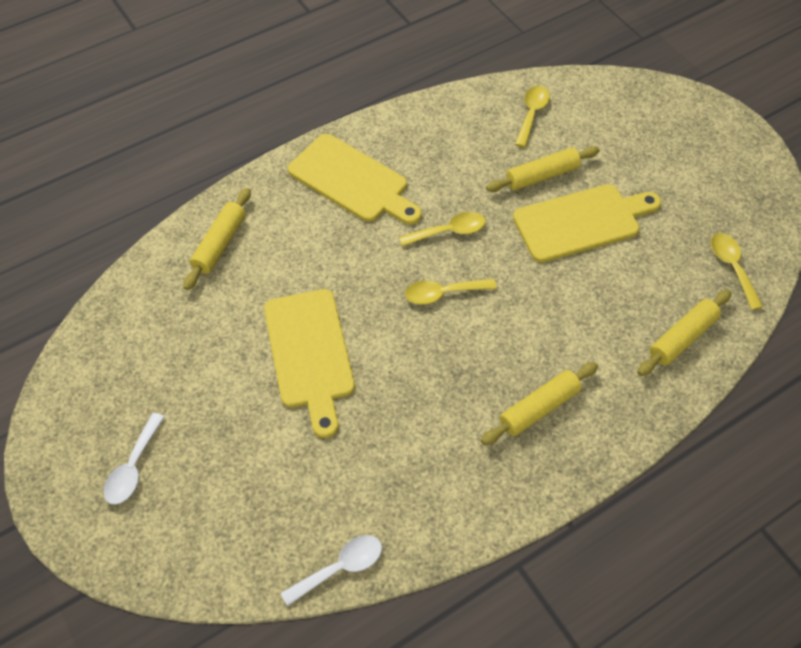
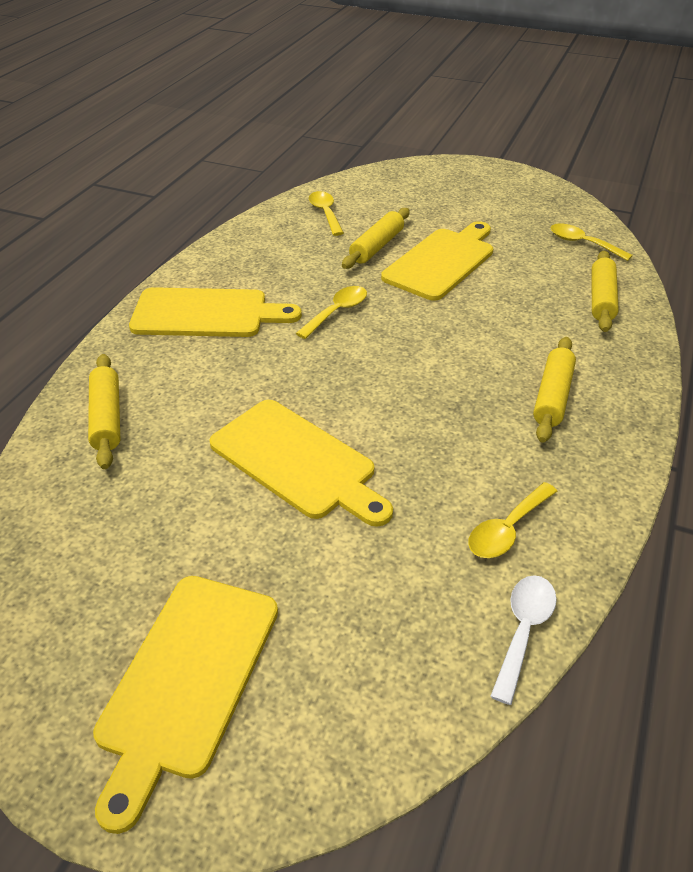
camera: 35 degrees left, 15 degrees down
(133, 467) = (187, 679): white spoon -> yellow cutting board
(443, 293) = (379, 356): yellow spoon -> yellow spoon (507, 529)

